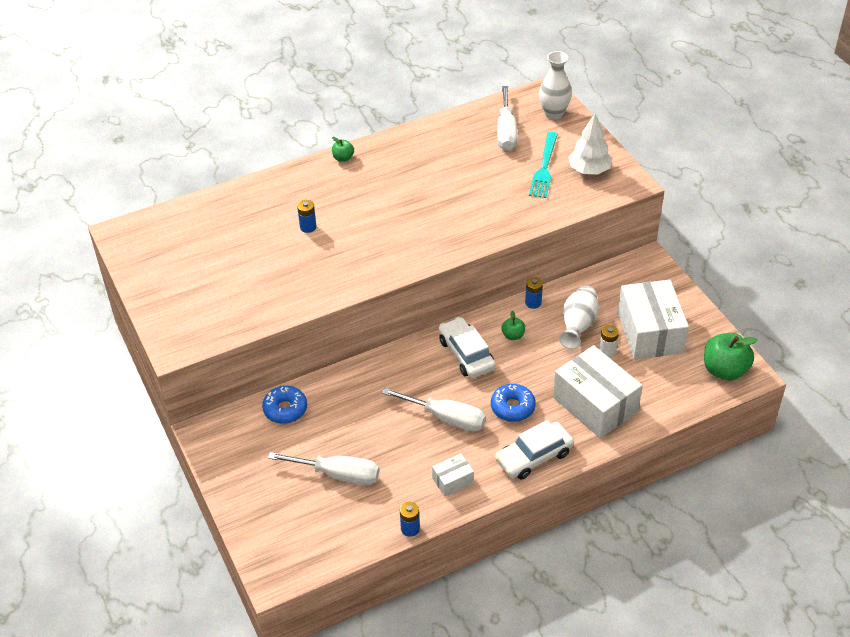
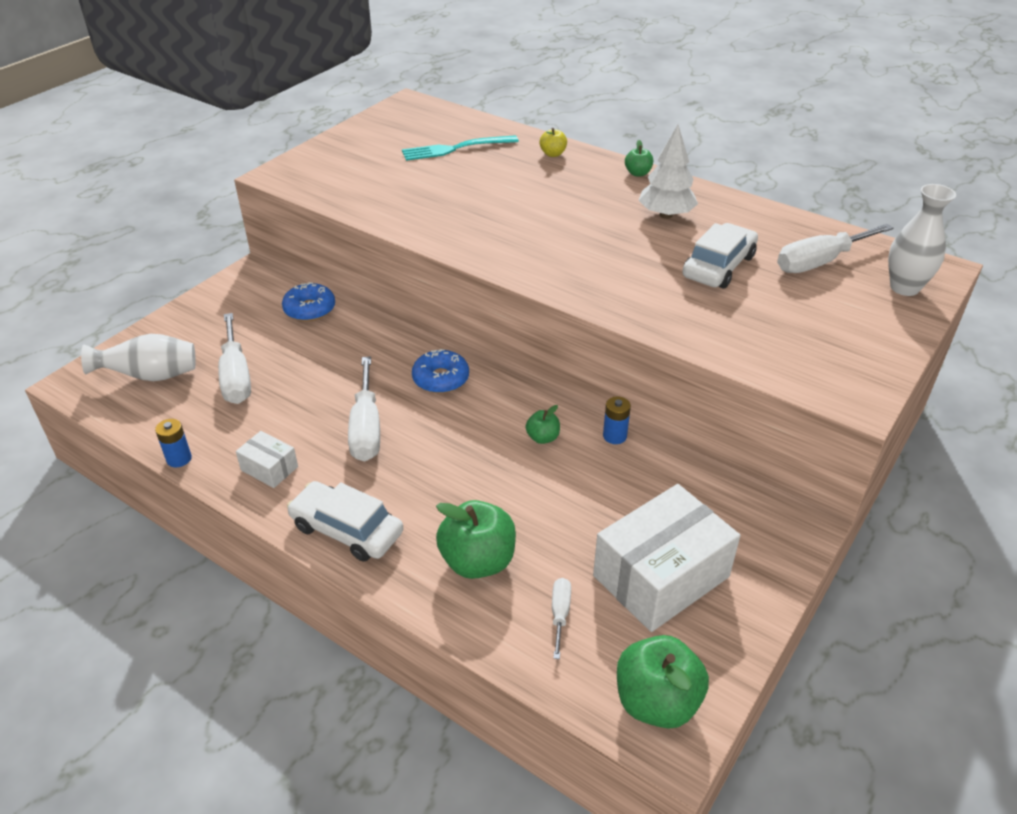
camera: 60 degrees right, 5 degrees down
(279, 187) = (553, 154): none -> yellow apple
(308, 227) = (509, 187): blue battery -> none
(466, 354) = (481, 409): white car -> white car (718, 266)
(512, 407) = (420, 480): blue donut -> blue donut (441, 379)
(544, 168) = (791, 312): turquoise fork -> turquoise fork (456, 149)
(578, 326) = (609, 493): white vase -> white vase (151, 376)
(589, 170) = (834, 352): white tree -> white tree (665, 215)
(595, 404) = (478, 561): white box -> green apple
(607, 351) = (587, 540): white battery -> none
(652, 384) = (560, 614): none -> white screwdriver

